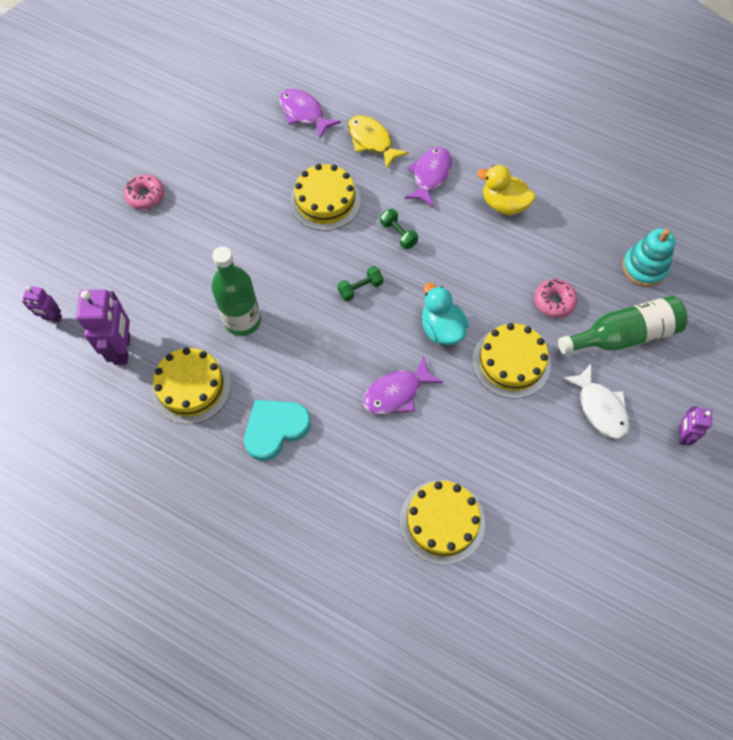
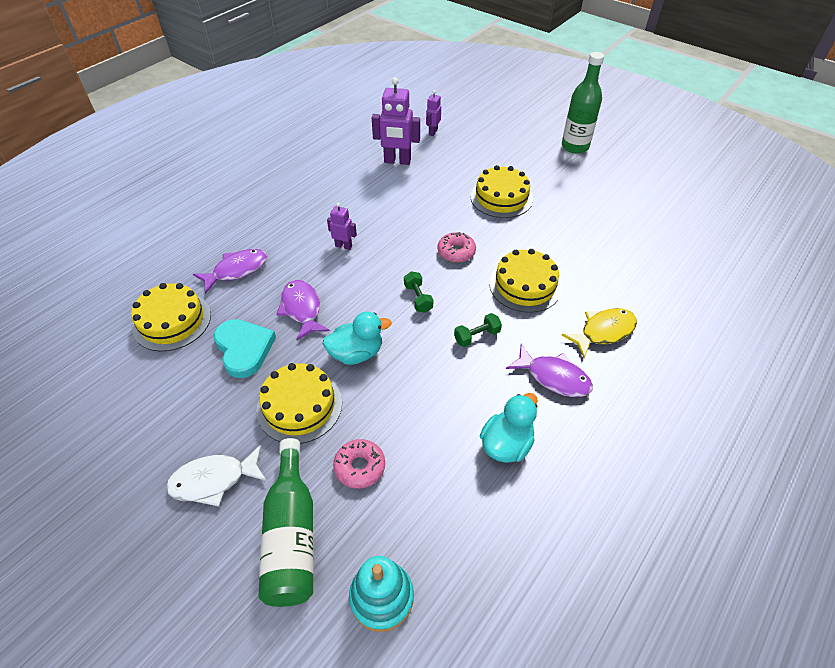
camera: 100 degrees right, 15 degrees down
(145, 196) = (539, 176): pink donut -> pink donut (456, 252)
(191, 387) = (354, 191): yellow cake -> yellow cake (501, 197)
(242, 320) = (404, 221): green bottle -> green bottle (575, 146)
(275, 429) = (301, 231): turquoise heart -> turquoise heart (244, 349)
(304, 113) = (640, 282): purple fish -> purple fish (236, 270)
(503, 204) = (506, 444): yellow duck -> turquoise duck
(682, 435) = (141, 565): purple robot -> purple robot (343, 246)

